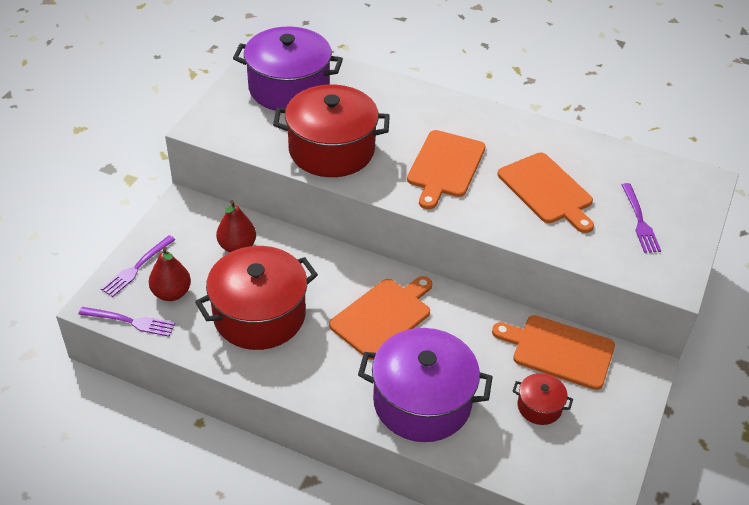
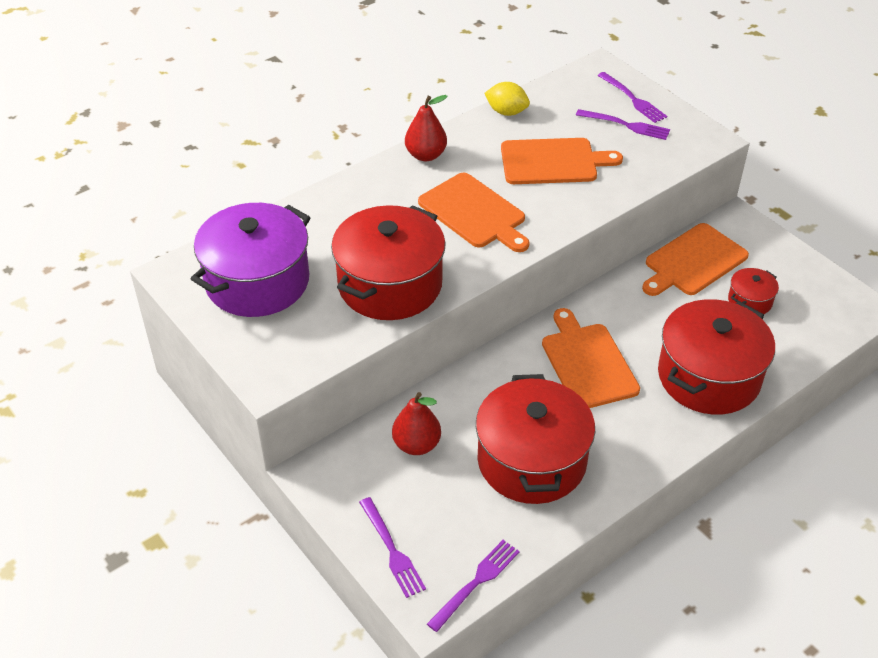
camera: 60 degrees left, 0 degrees up
(171, 293) = (453, 529): red pear -> red pear (426, 155)
(422, 401) = (708, 376): purple pot -> red pot
(586, 144) = (506, 112): none -> yellow lemon
(682, 215) = (633, 99): none -> purple fork

